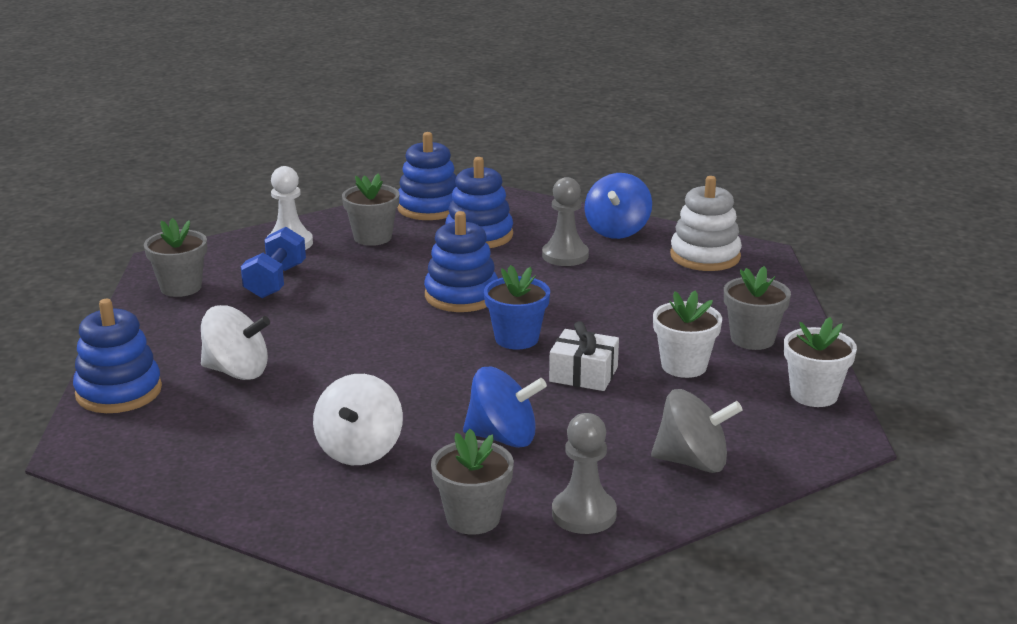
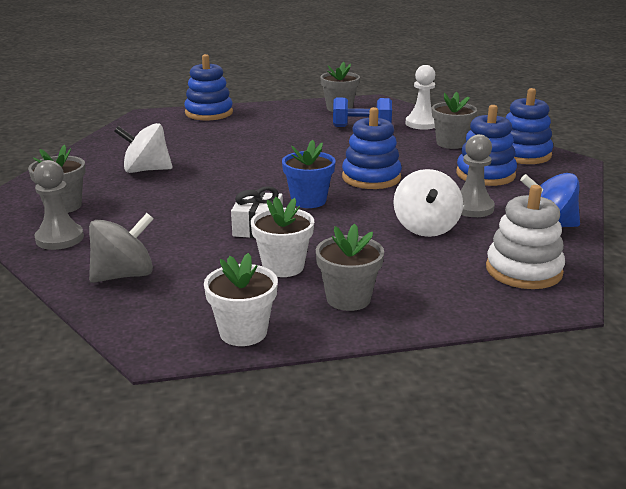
camera: 80 degrees right, 0 degrees up
(237, 371) = (237, 132): white spinning top -> white spinning top (426, 227)
(503, 437) = (161, 207): blue spinning top -> none
(693, 462) = (124, 275): grey spinning top -> grey spinning top turned 120 degrees counterclockwise

